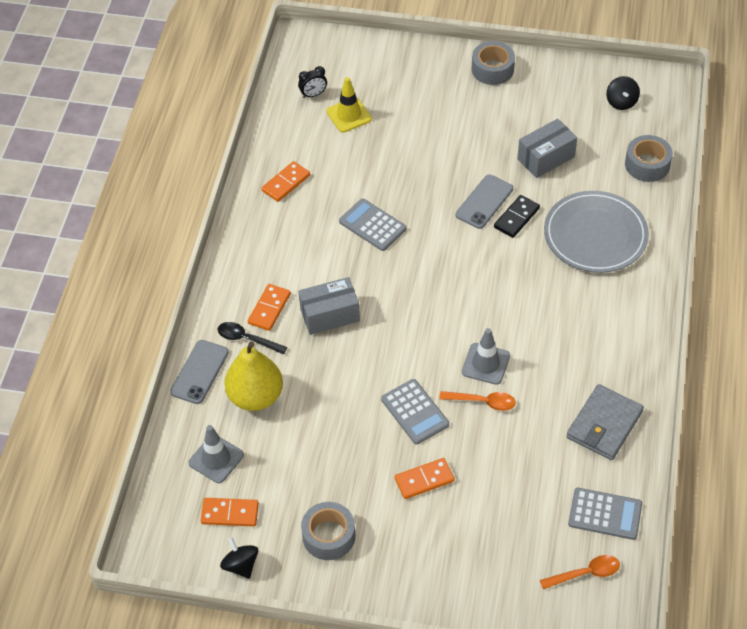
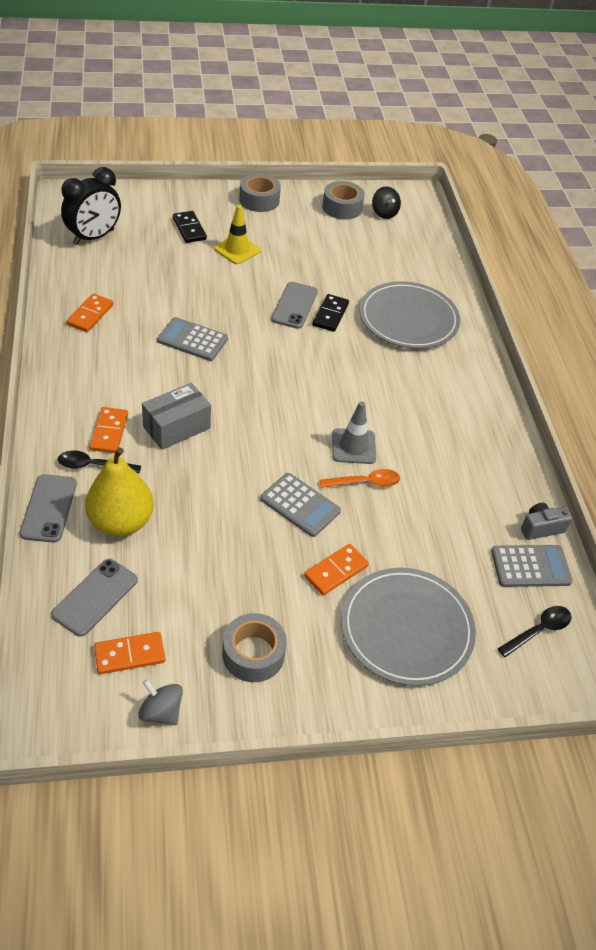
camera: 25 degrees left, 5 degrees down
(216, 459) = (95, 597): grey traffic cone -> grey phone
(241, 565) = (161, 712): black spinning top -> grey spinning top
(313, 94) = (94, 237): black clock -> black clock, size x2.06
(349, 115) = (135, 250): yellow traffic cone -> yellow traffic cone (237, 250)
(409, 96) = (189, 229): none -> black domino
(467, 544) = (406, 628): none -> grey plate
(546, 158) = (336, 263): grey box -> none
(585, 573) = (538, 631): orange spoon -> black spoon
(604, 425) = (491, 482): grey wallet -> none
(632, 480) = (541, 528): none -> grey camera
(647, 164) = (428, 257): grey tape -> grey tape (342, 207)

